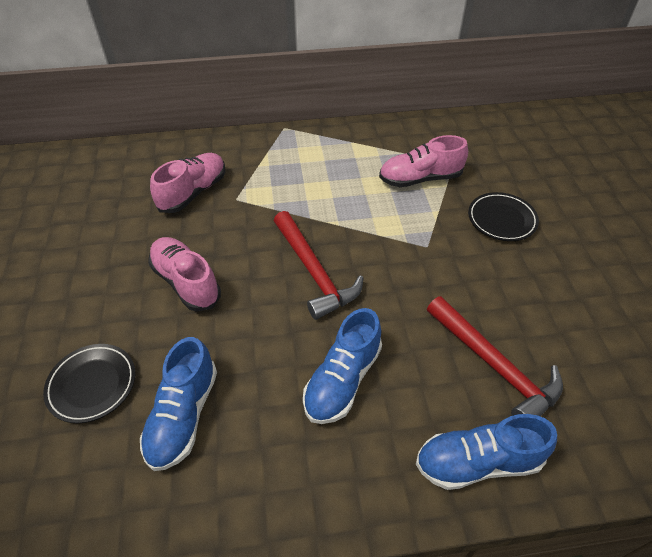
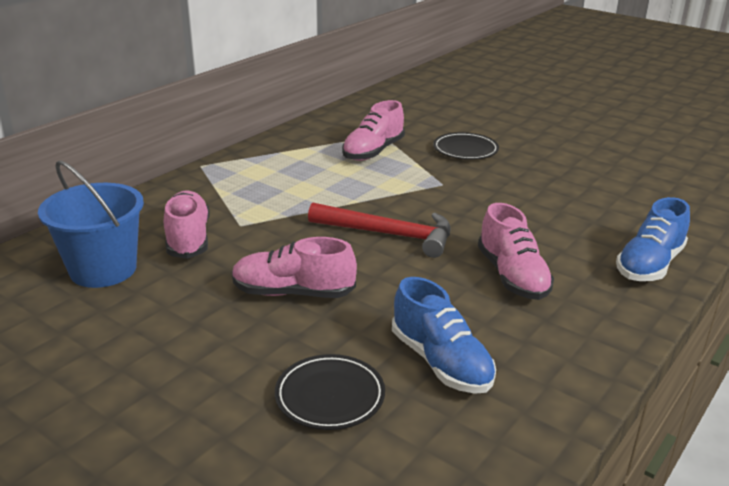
camera: 45 degrees left, 20 degrees down
(123, 189) = (103, 269): none -> blue bucket
(342, 380) = (512, 276): blue shoe -> pink shoe
(495, 367) = (584, 219): red hammer -> none

